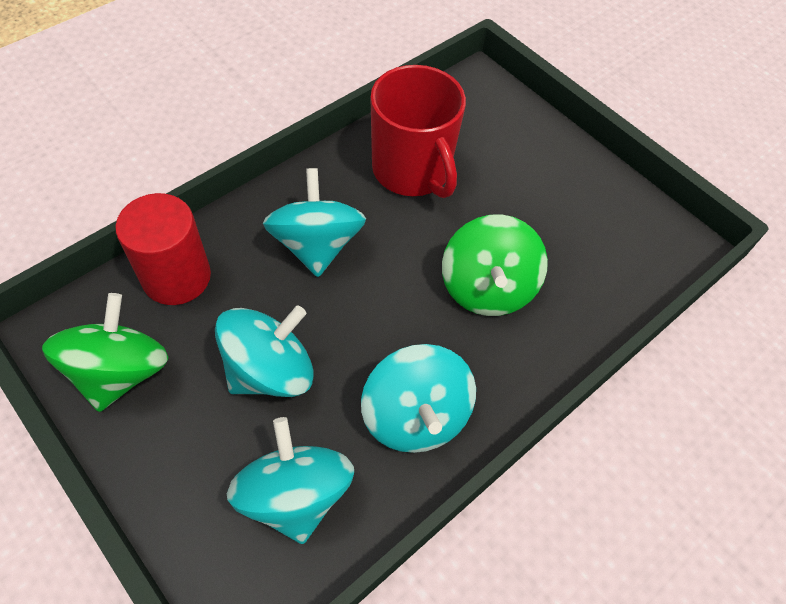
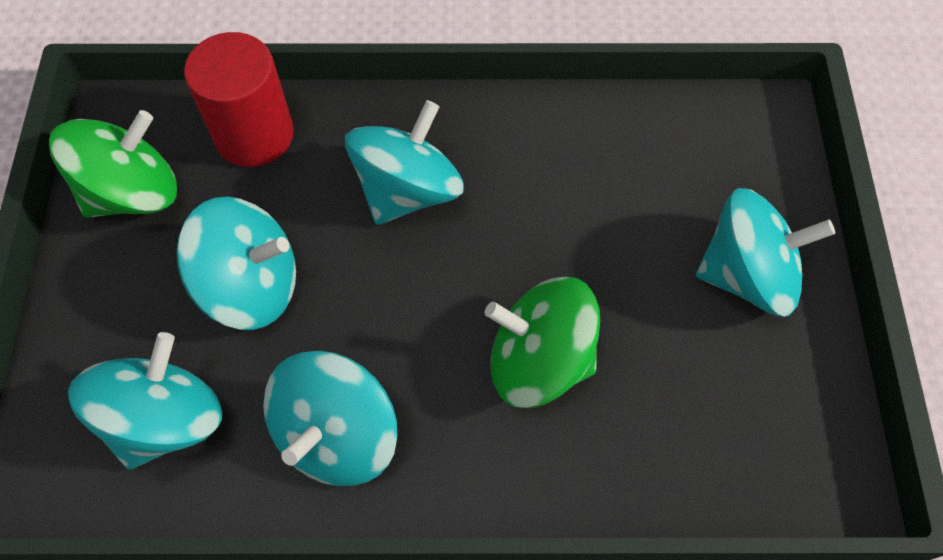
camera: 45 degrees right, 5 degrees up
(412, 170) = (583, 175): red mug -> none
(487, 288) = (539, 361): green spinning top -> green spinning top turned 60 degrees clockwise
(547, 169) = (747, 275): none -> turquoise spinning top

